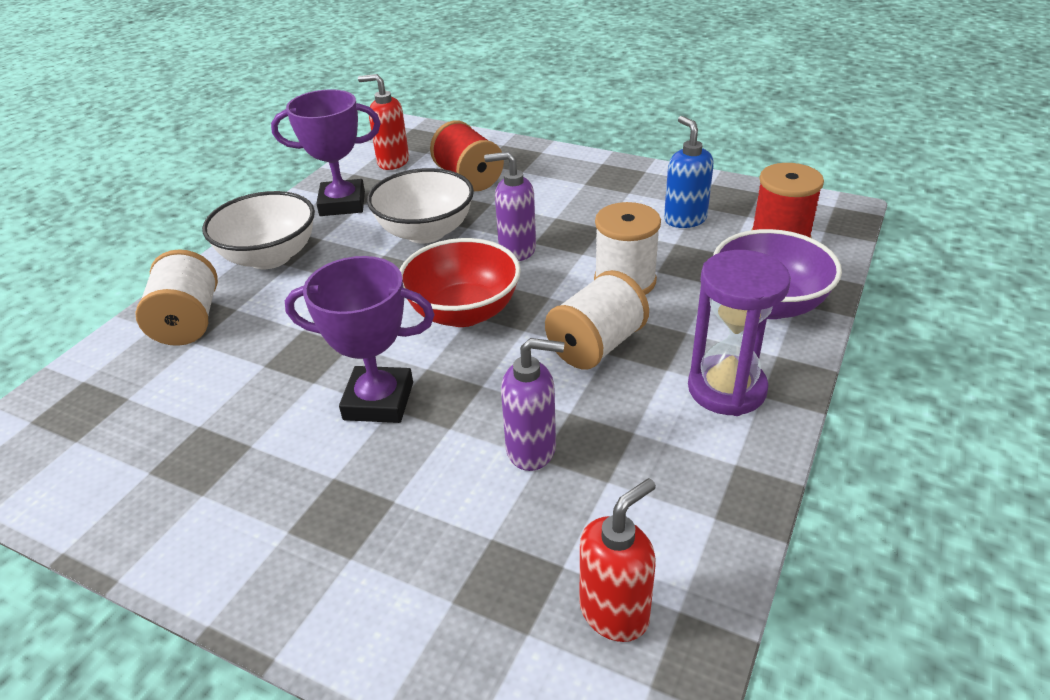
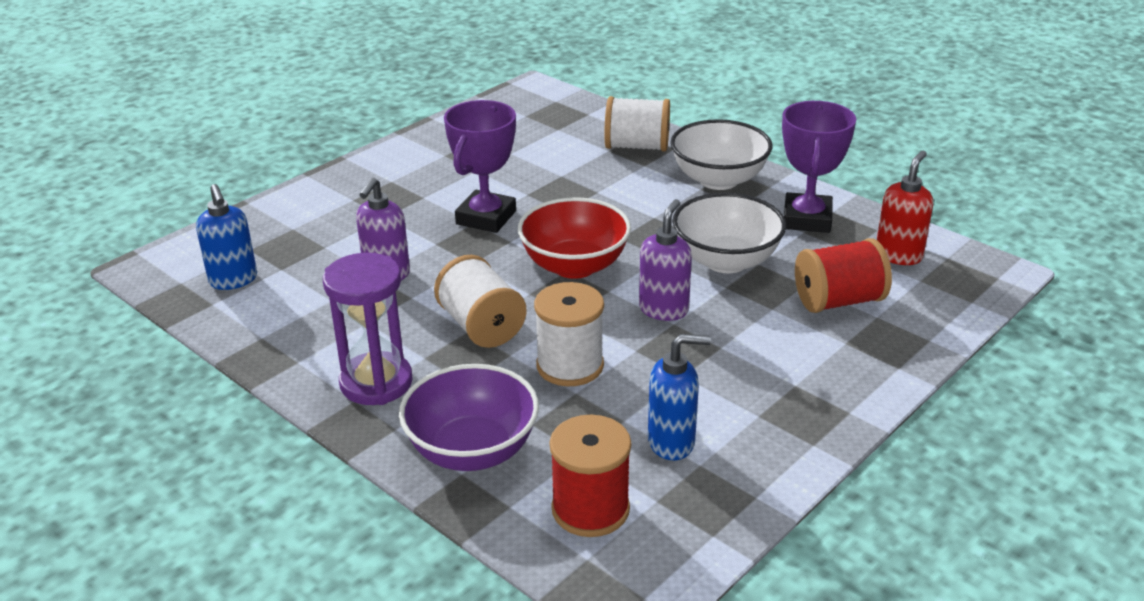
camera: 105 degrees right, 5 degrees down
(614, 612) = (233, 280): red soap dispenser -> blue soap dispenser

